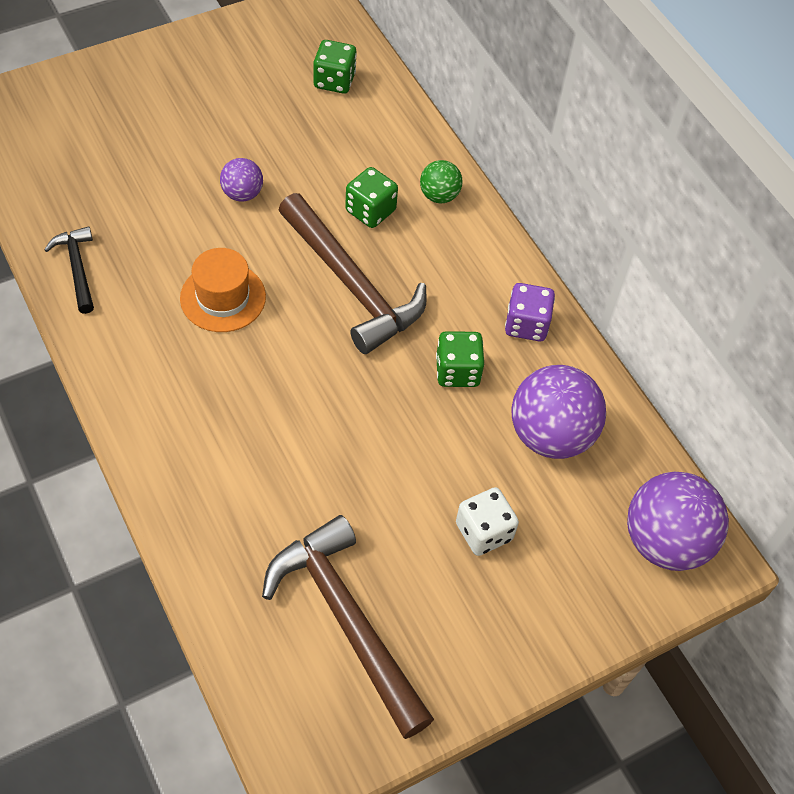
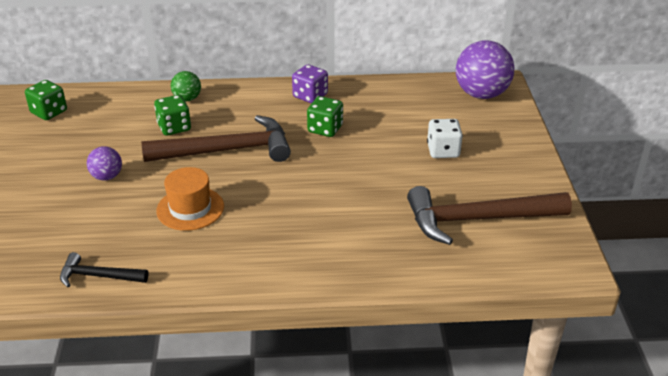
camera: 60 degrees left, 20 degrees down
(550, 435) = (392, 110): purple ball -> none

